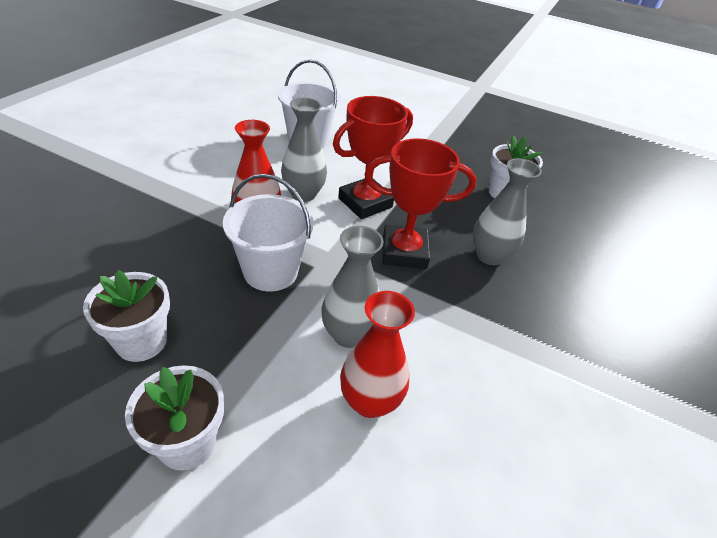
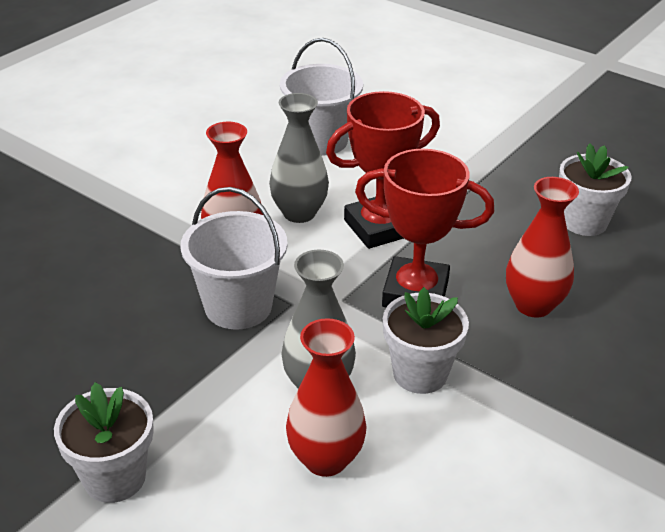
camera: 15 degrees right, 5 degrees down
(141, 341) = (79, 372): white flower pot -> white flower pot (420, 373)
(489, 256) = (533, 305): grey vase -> red vase

